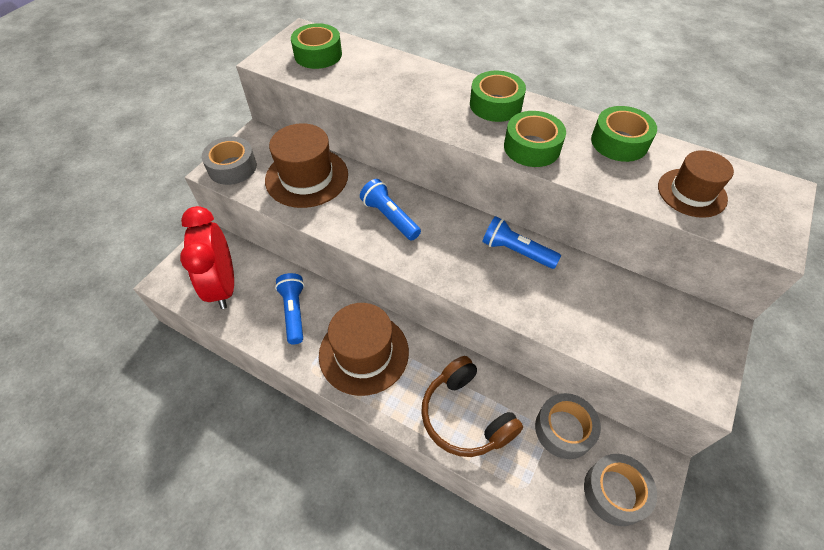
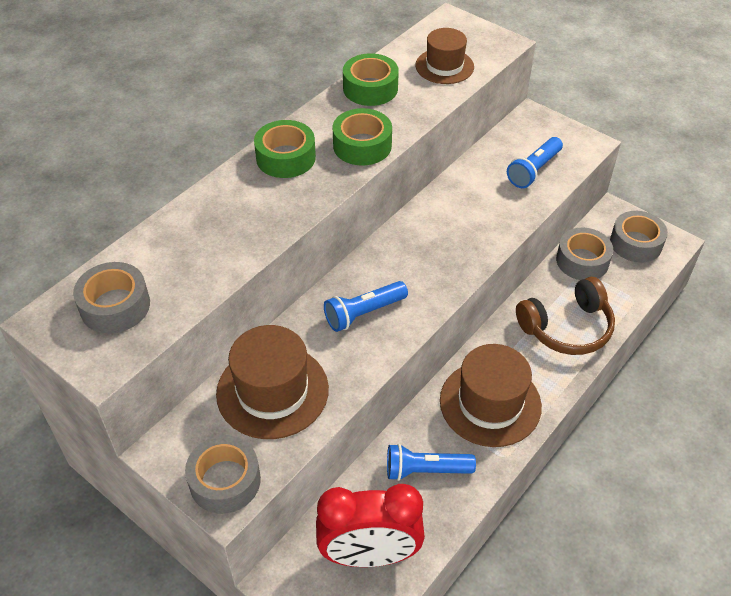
camera: 80 degrees left, 5 degrees down
(318, 54) = (115, 306): green tape -> grey tape
(516, 251) = (432, 219): blue flashlight -> blue flashlight (534, 170)

